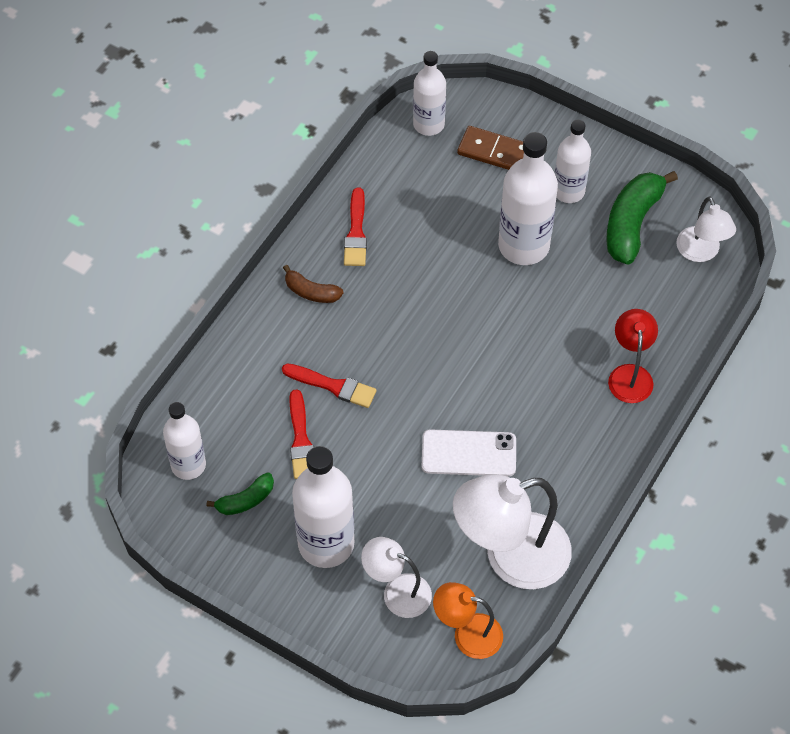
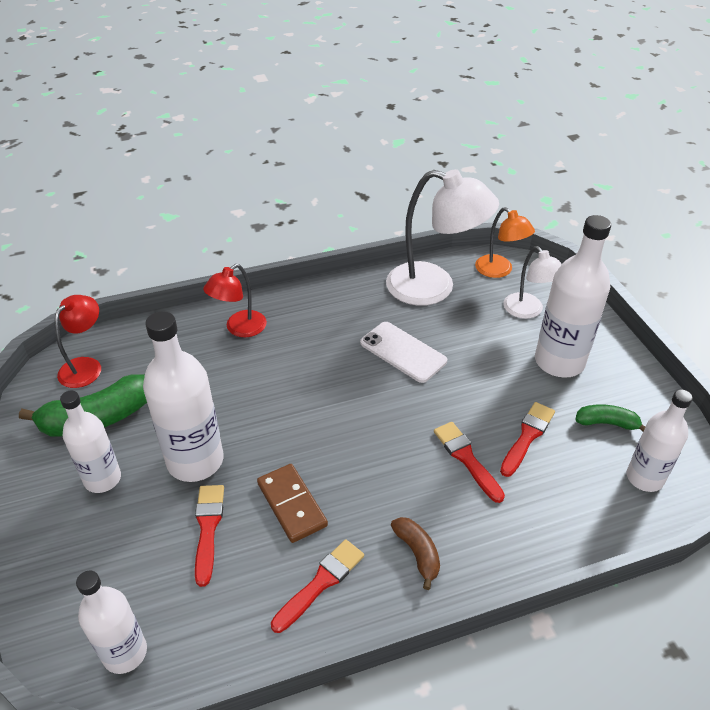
camera: 140 degrees left, 15 degrees down
(461, 212) = (208, 528): none -> red brush
(494, 151) = (108, 567): brown domino -> brown domino (291, 504)
(701, 252) = (86, 366): white lamp -> red lamp

